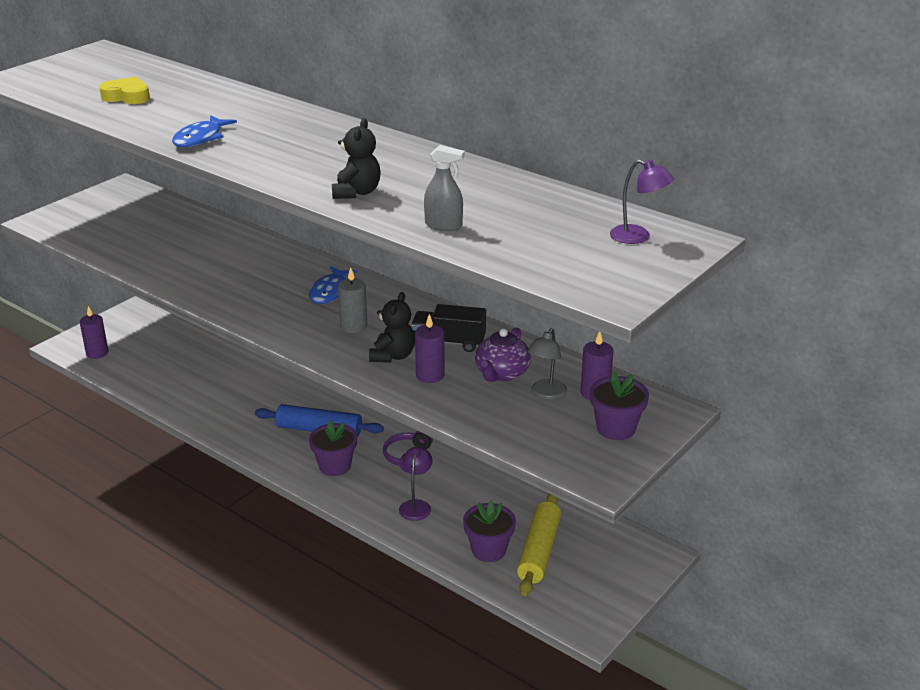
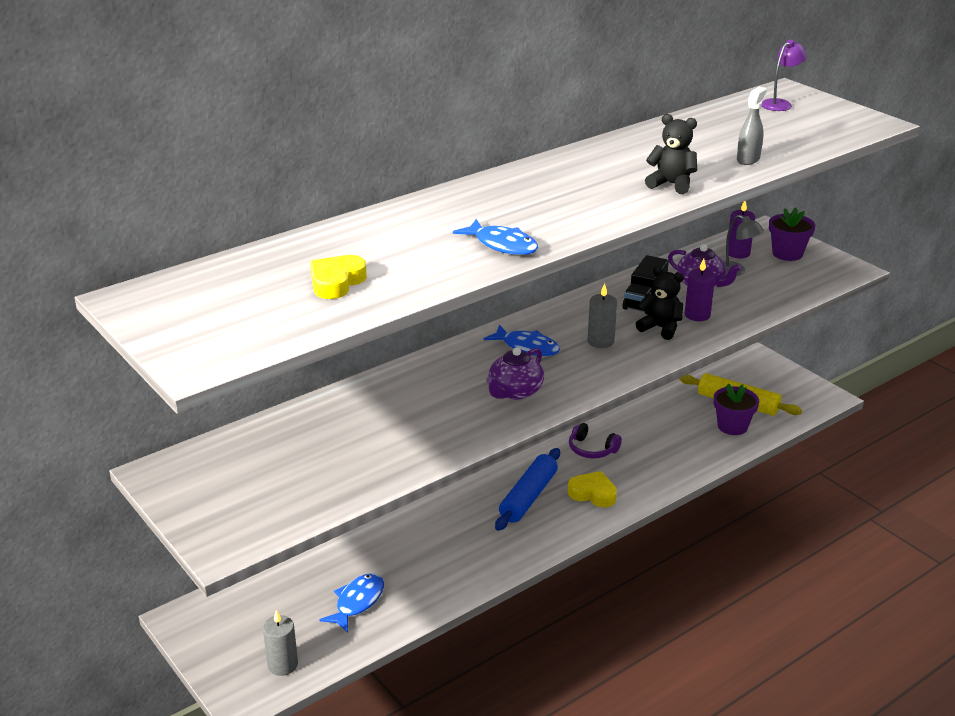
camera: 75 degrees left, 0 degrees up
(97, 353) = (282, 665): purple candle -> grey candle
(166, 370) = (357, 602): none -> blue fish
(252, 295) = (514, 392): none -> purple teapot
(335, 466) = (593, 493): purple flower pot -> yellow heart
(416, 505) = (665, 454): purple lamp -> none

